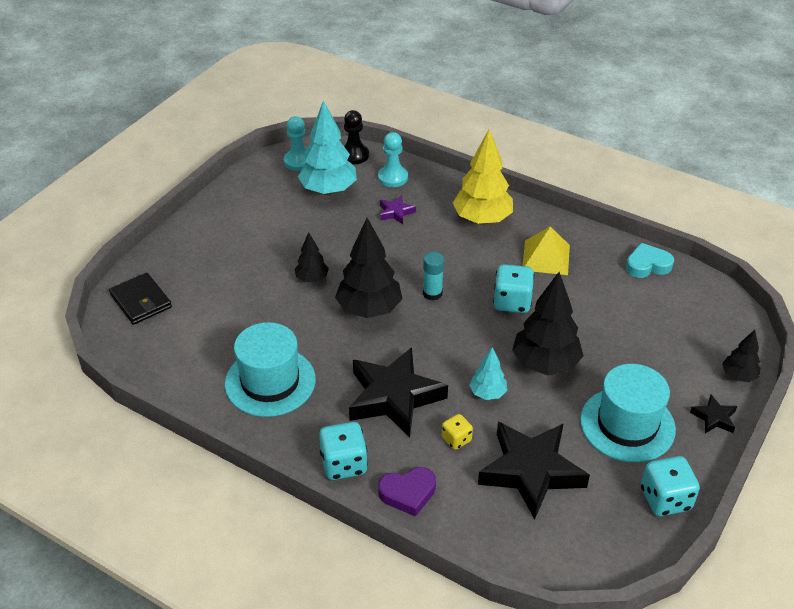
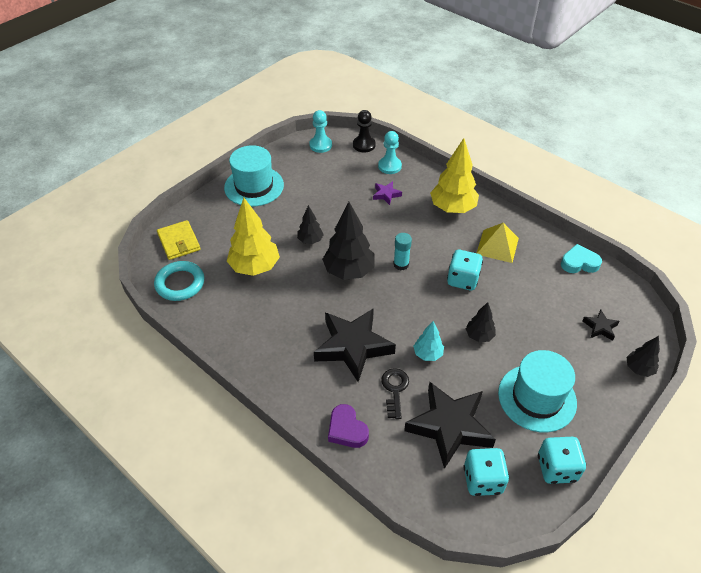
camera: 10 degrees right, 5 degrees up
(141, 301) = (179, 242): black wallet -> yellow wallet
(155, 351) = (180, 283): none -> turquoise ring
(248, 320) = (255, 267): none -> yellow tree
(270, 382) = (260, 320): turquoise hat -> turquoise hat (254, 186)
(328, 190) = (338, 171): turquoise tree -> none
(344, 464) = (302, 397): turquoise dice -> turquoise dice (482, 480)
(408, 493) = (347, 430): purple heart -> purple heart turned 60 degrees clockwise
(456, 439) = (395, 389): yellow dice -> black key
(545, 364) = (479, 336): black tree -> black tree, size x0.53
(714, 418) = (611, 402): black star -> black star (600, 327)

